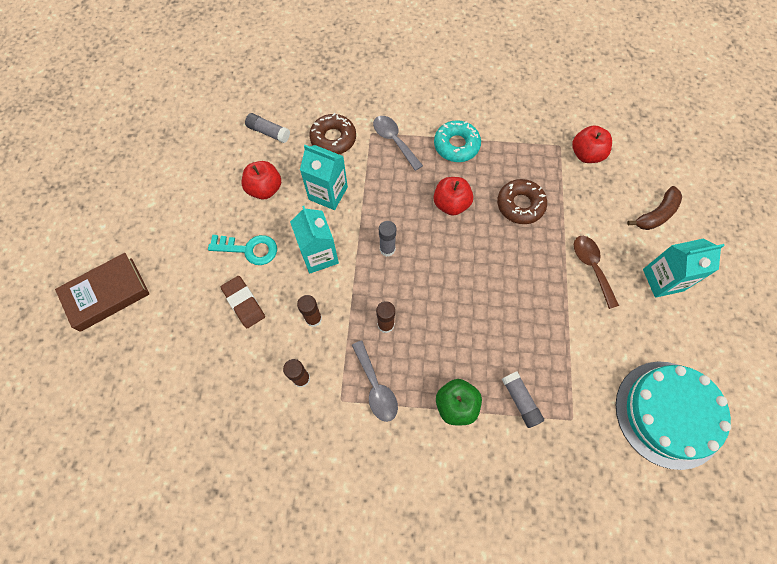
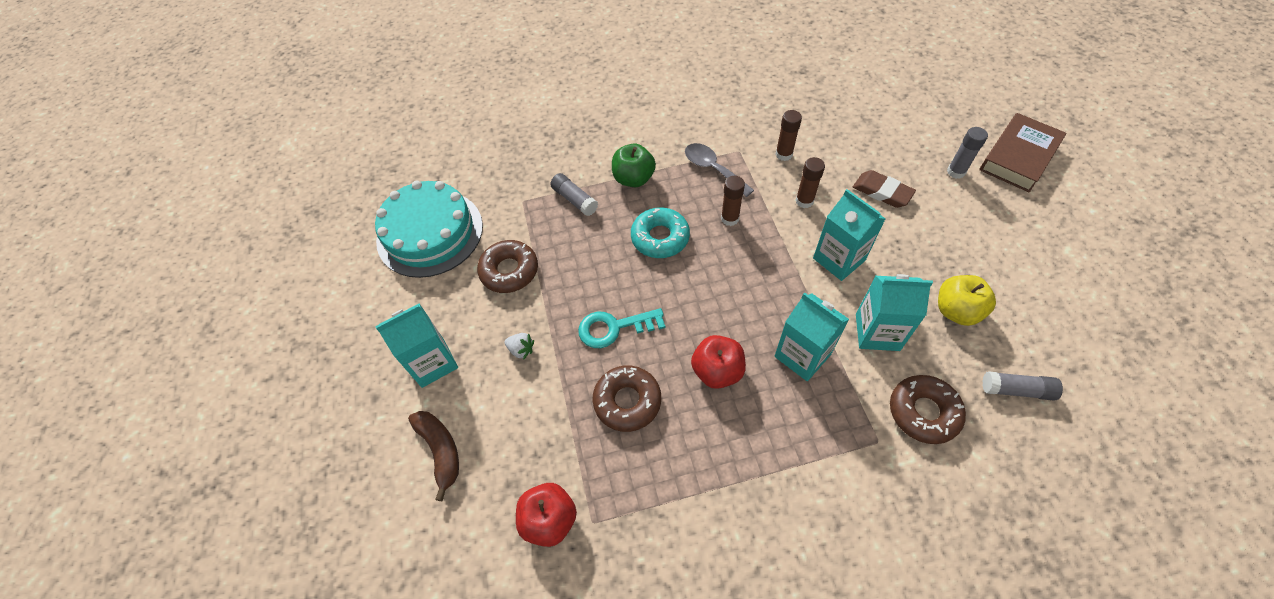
camera: 165 degrees right, 10 degrees down
(249, 249) = (917, 240): turquoise key -> turquoise key (614, 328)
(265, 189) = (956, 311): red apple -> yellow apple
(387, 249) = (767, 290): grey glue stick -> grey glue stick (956, 172)
(388, 195) = (802, 355): none -> turquoise carton
(394, 140) = (838, 440): grey spoon -> none
(456, 145) = (746, 465): turquoise donut -> turquoise donut (660, 238)
(591, 267) = (521, 350): brown spoon -> white strawberry
(594, 342) = (509, 271): none -> brown donut
(656, 214) = (440, 451): brown banana -> brown banana turned 120 degrees clockwise

